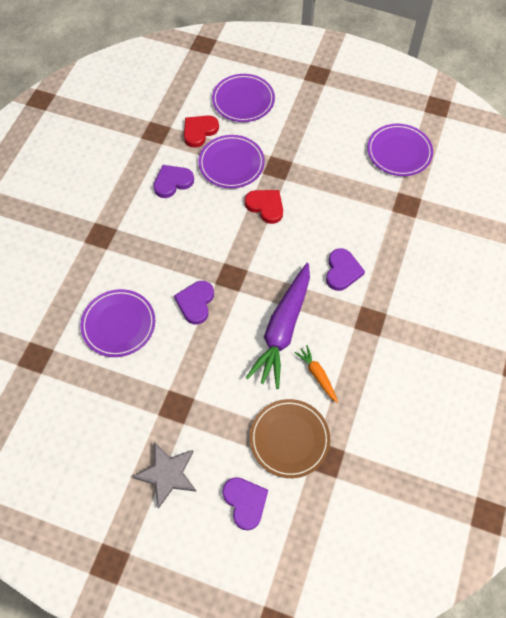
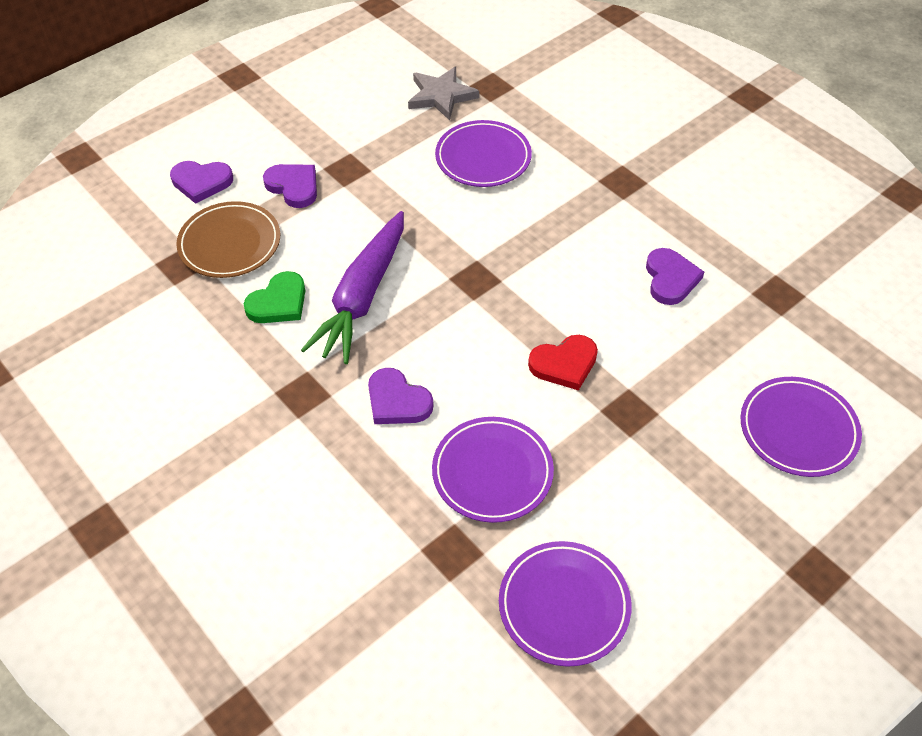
camera: 120 degrees right, 10 degrees down
(167, 474) = (282, 138): grey star -> grey star (441, 96)
(195, 303) = (462, 231): purple heart -> purple heart (293, 187)
(199, 131) = (755, 345): red heart -> none
(231, 164) = (668, 358): purple plate -> purple plate (492, 472)
(282, 330) = (362, 297): purple carrot -> purple carrot turned 120 degrees counterclockwise
(317, 375) = (278, 302): orange carrot -> green heart

